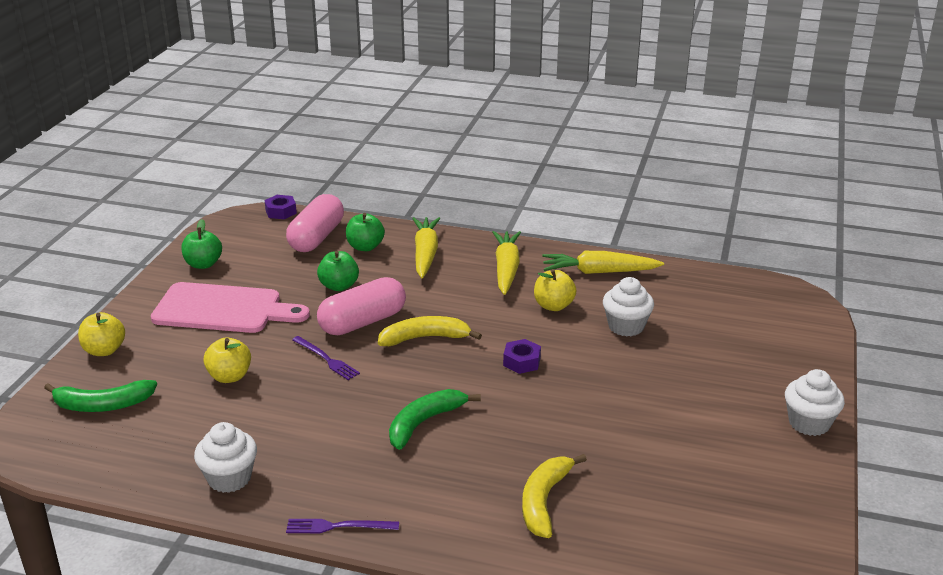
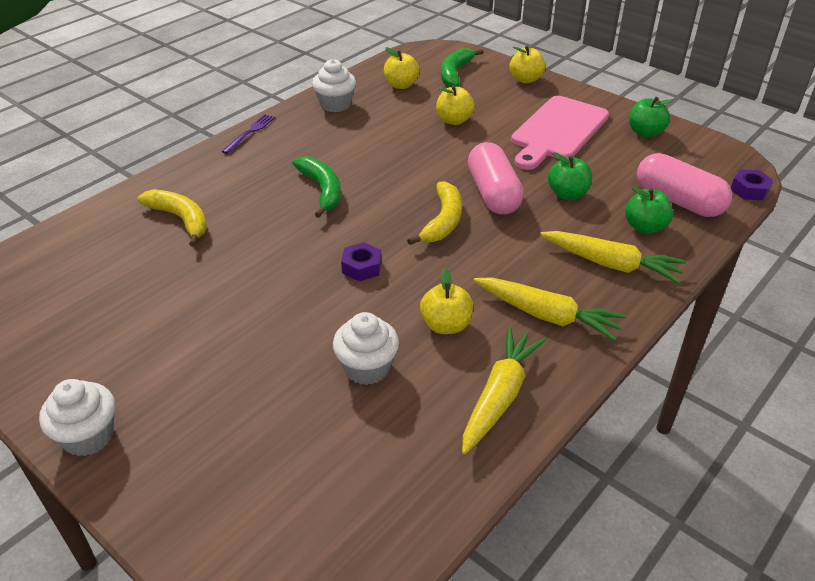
camera: 115 degrees right, 10 degrees up
(152, 439) = (401, 85): none -> yellow apple
(326, 359) = (446, 164): purple fork -> none

